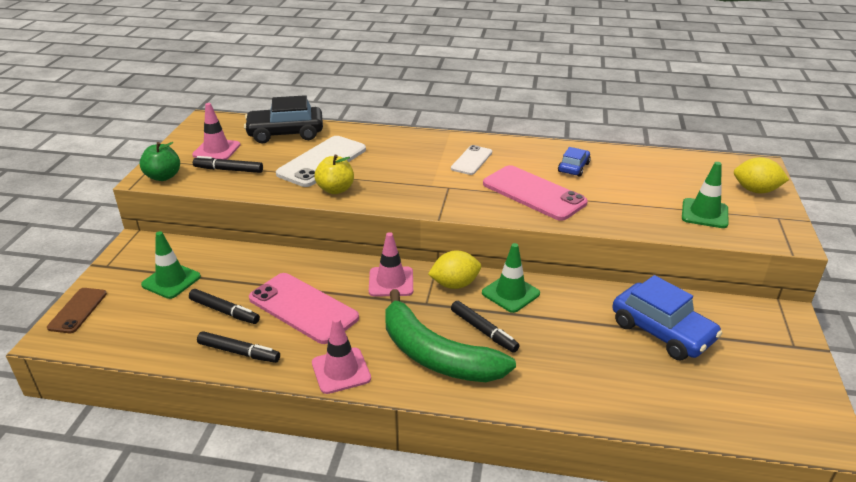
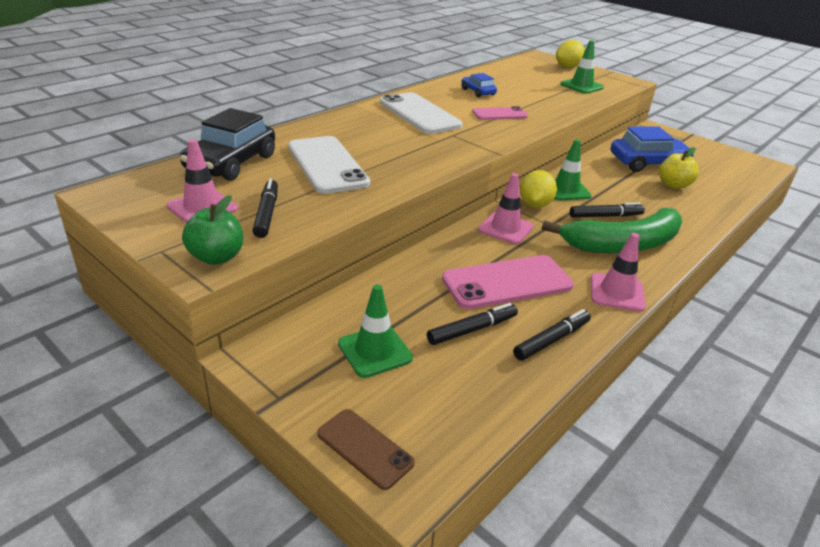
camera: 60 degrees left, 0 degrees up
(228, 170) = (267, 214): black marker -> black marker turned 135 degrees clockwise
(335, 189) = (394, 175): yellow apple -> yellow apple (673, 185)
(471, 160) = (419, 114): white phone -> white phone, size x1.75
(533, 193) = (500, 114): pink phone -> pink phone, size x0.57

